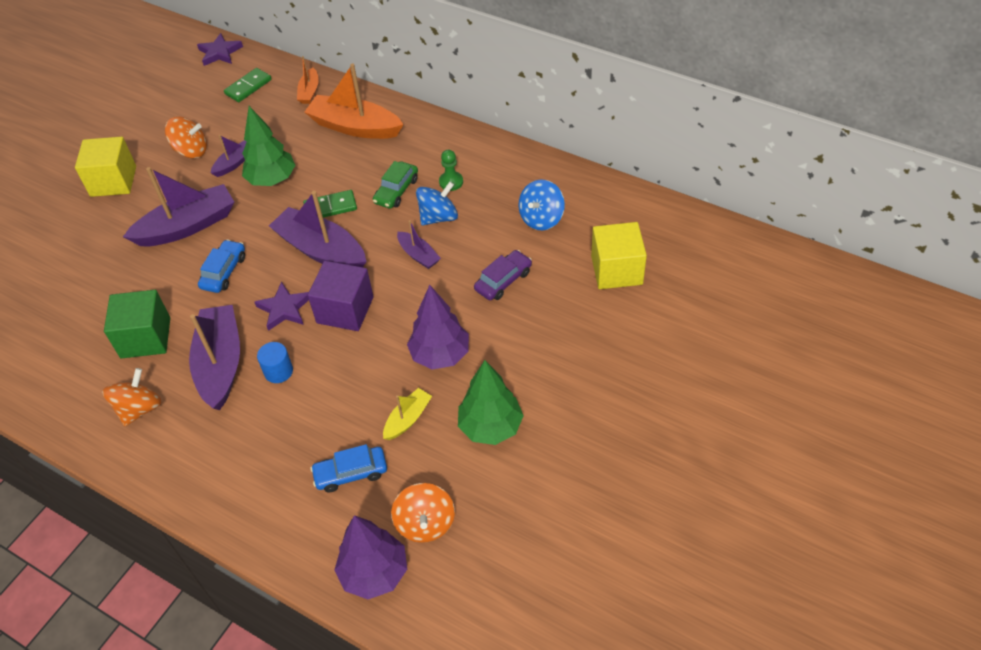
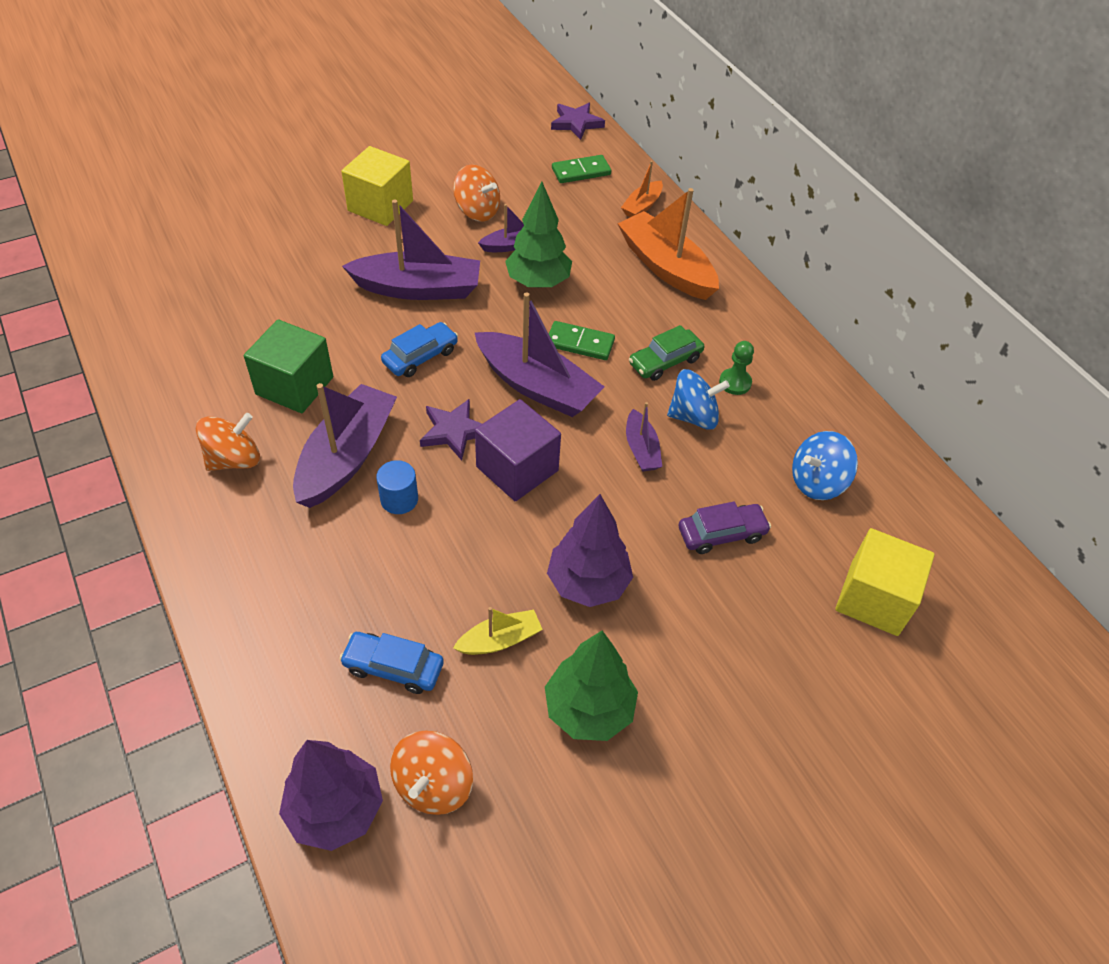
camera: 25 degrees right, 0 degrees up
(321, 250) = (537, 386): purple boat -> purple boat turned 150 degrees clockwise

